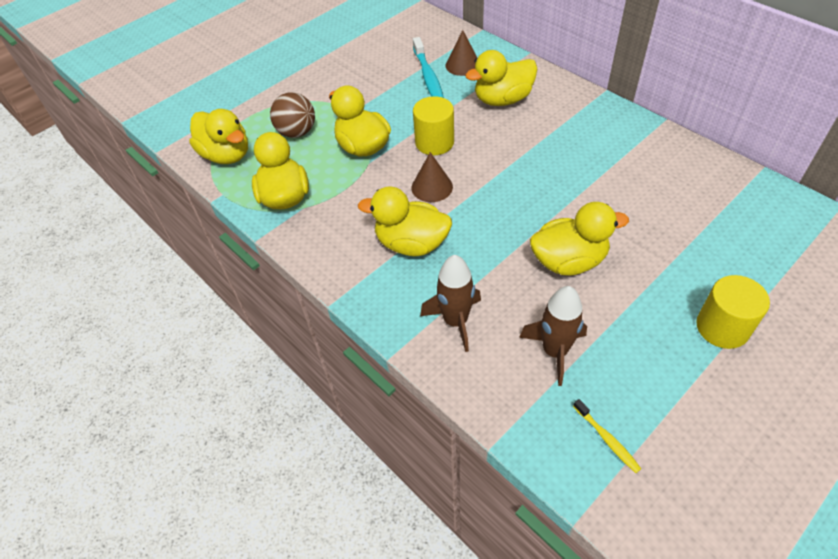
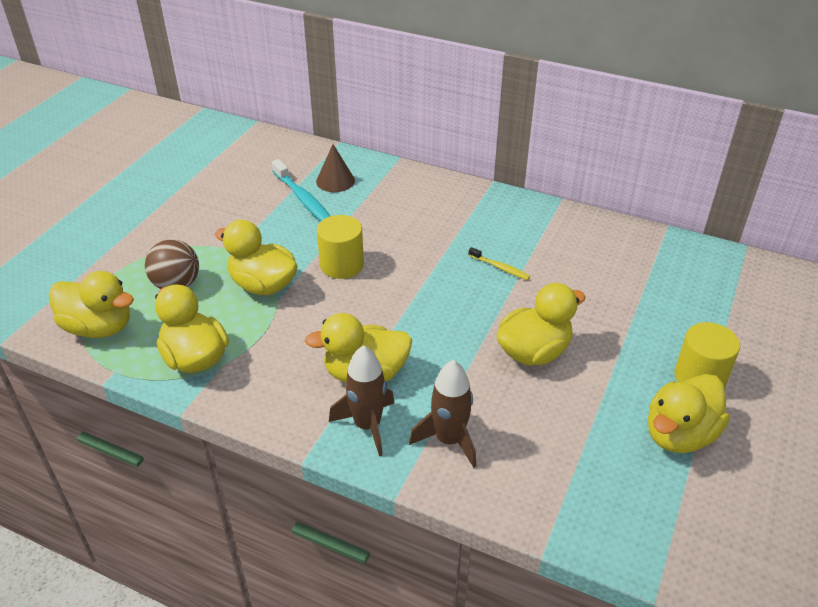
camera: 25 degrees left, 10 degrees down
(432, 187) = (360, 311): brown cone -> none
(502, 100) = (394, 208): yellow duck -> yellow duck (679, 435)
(554, 351) = (561, 442): brown rocket -> brown rocket (367, 425)
(607, 439) = (647, 510): yellow toothbrush -> yellow toothbrush (500, 267)

